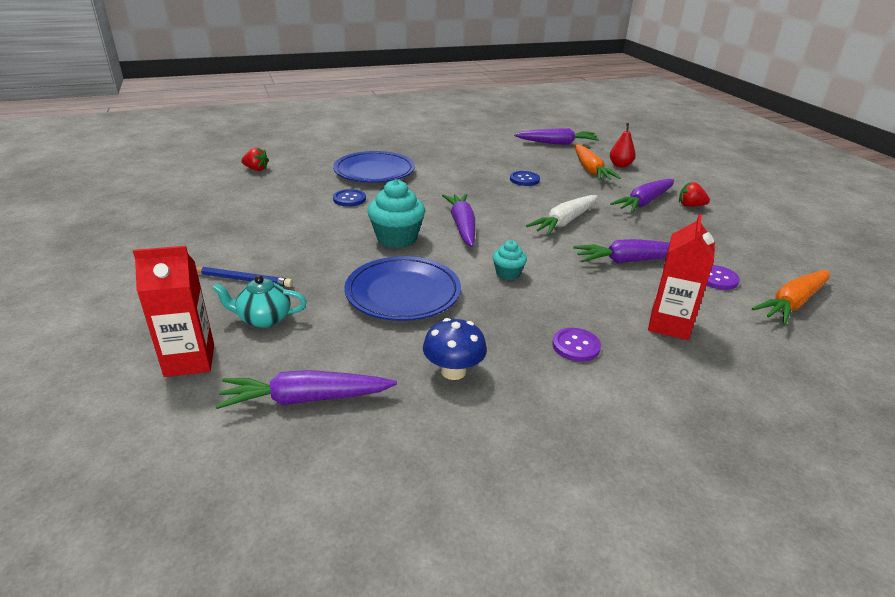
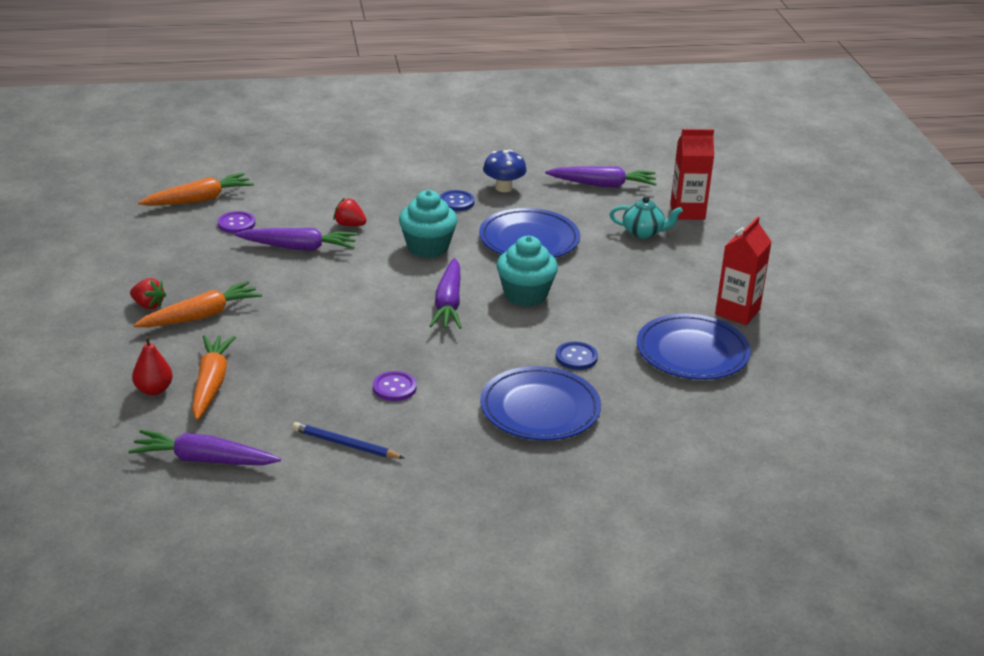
camera: 170 degrees left, 0 degrees up
(243, 279) = (672, 266): blue pencil -> blue pencil (345, 444)
(254, 208) = (692, 353): none -> blue plate
(256, 169) = (716, 432): red strawberry -> red strawberry (349, 225)
(508, 274) = (427, 247): turquoise cupcake -> turquoise cupcake, size x1.81
(524, 179) = (326, 372): blue button -> blue button (456, 202)
(564, 222) = (327, 297): white carrot -> none
(576, 346) = (408, 192): purple button -> purple button (394, 388)
(644, 202) = (201, 316): purple carrot -> orange carrot
(669, 325) = (323, 196): red carton -> red carton (737, 312)

